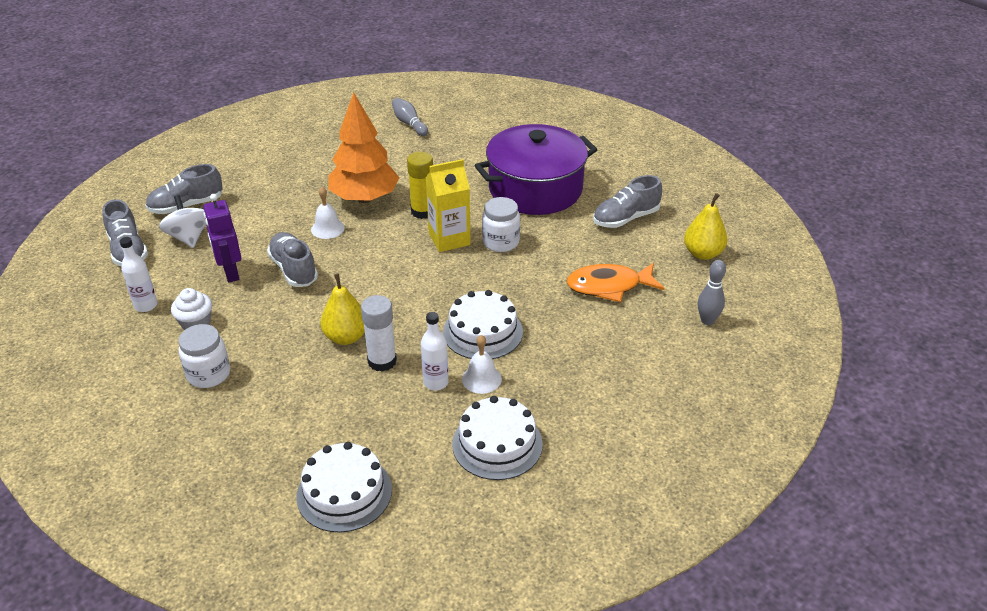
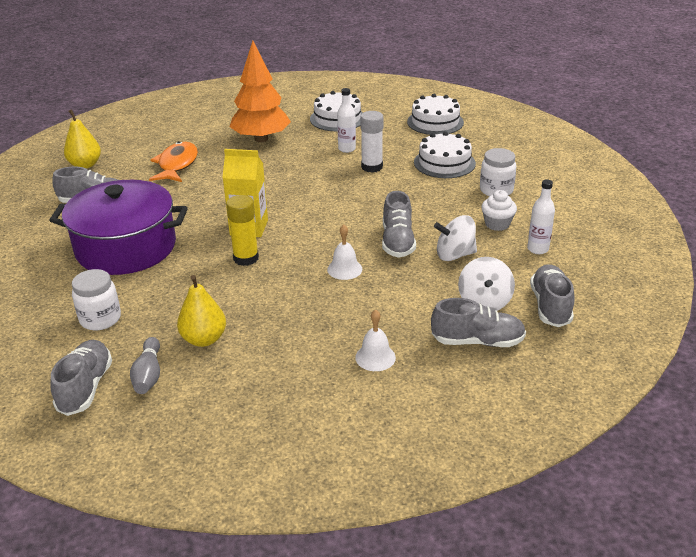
camera: 150 degrees left, 5 degrees down
(230, 273) = (454, 255): purple robot -> white spinning top
(346, 337) = (386, 185): yellow pear -> yellow pear (204, 339)
(364, 198) = (286, 289): orange tree -> orange tree (261, 139)
(440, 108) = (85, 387): none -> grey shoe
(481, 379) = (317, 144): white bell -> white bell (375, 357)
(482, 332) = (291, 164): white cake -> white cake (444, 163)
(500, 242) = (212, 213): white jar -> white jar (100, 319)
(609, 286) = (177, 165): orange fish -> orange fish turned 105 degrees counterclockwise
(707, 321) = (148, 133): grey bowling pin -> none

